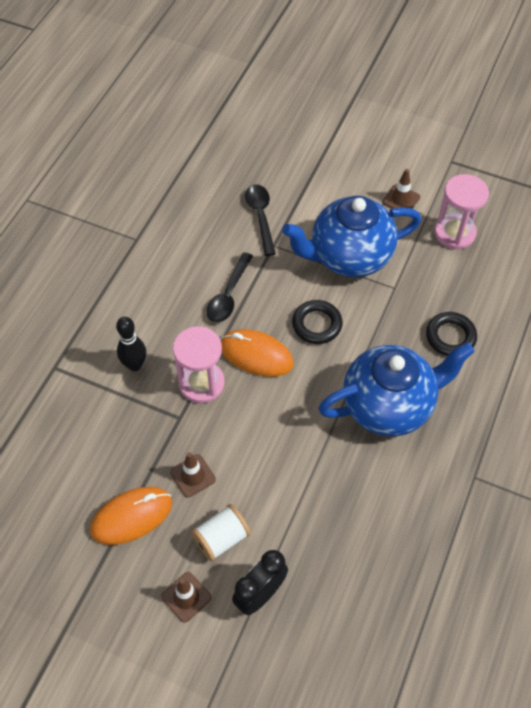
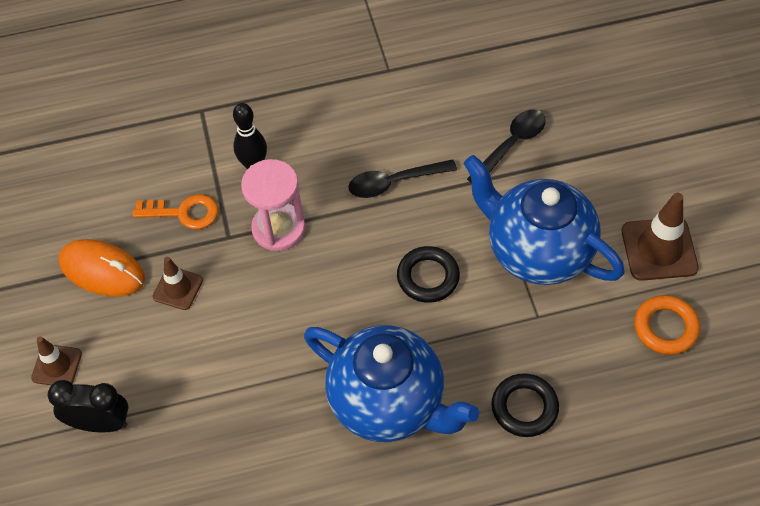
camera: 55 degrees right, 0 degrees up
(132, 432) = (184, 212): none -> orange key
(221, 538) = (132, 354): white spool -> none
(256, 355) = (347, 250): orange mouse -> none
(401, 199) = (659, 249): brown traffic cone -> brown traffic cone, size x1.65
(454, 233) = (665, 327): pink hourglass -> orange ring

